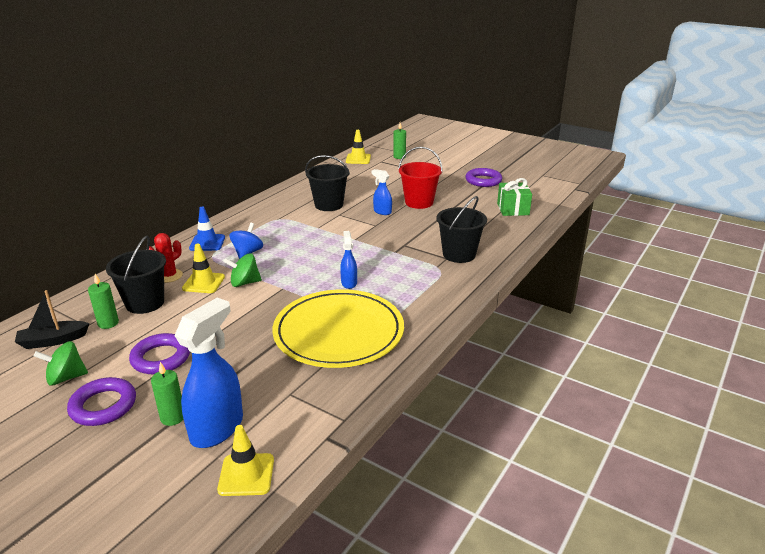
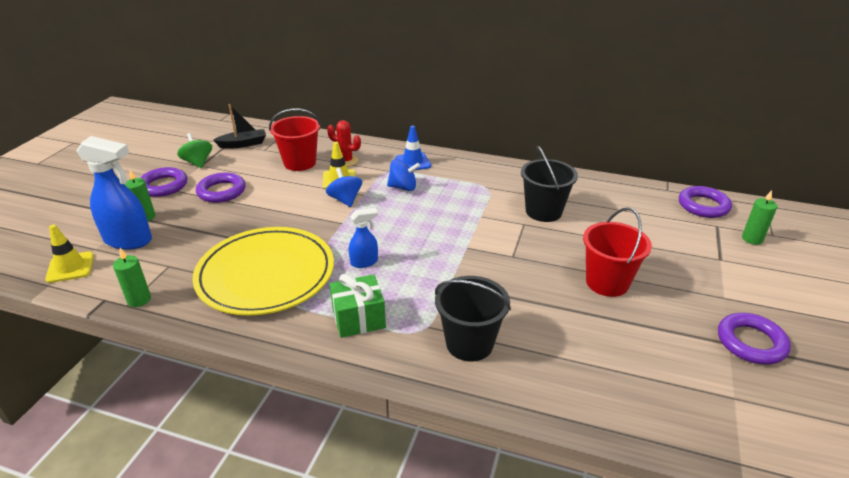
camera: 75 degrees right, 5 degrees up
(53, 341) = (243, 144): black boat -> black boat turned 105 degrees clockwise
(108, 323) = (268, 157): green candle -> green candle (139, 300)
(145, 303) = (300, 163): black bucket -> red bucket
(244, 283) = (345, 200): green spinning top -> blue spinning top
(358, 159) = (703, 206): yellow traffic cone -> purple ring
(382, 212) = (554, 255): blue spray bottle -> none
(513, 209) = (663, 392): green gift -> green gift (358, 318)

